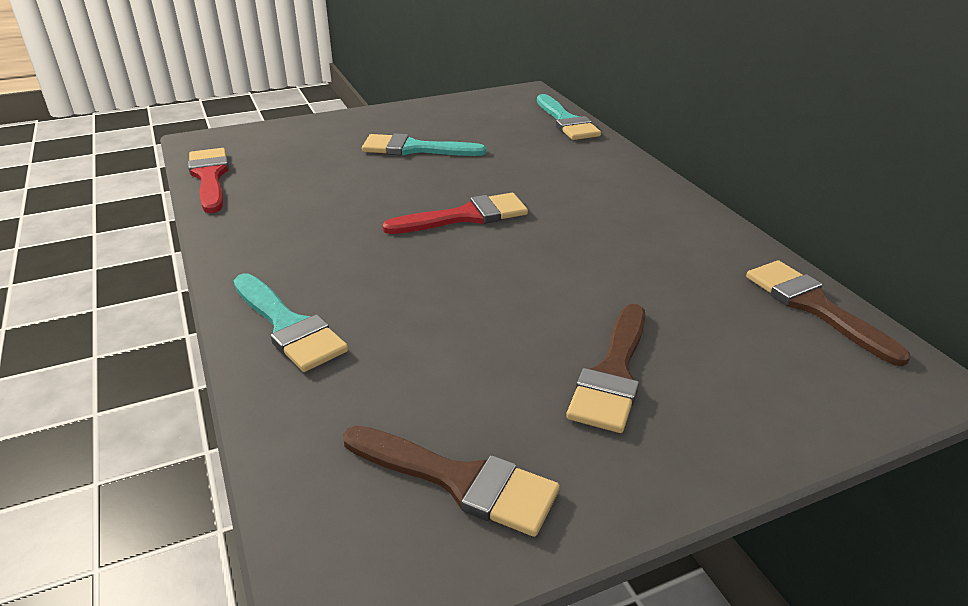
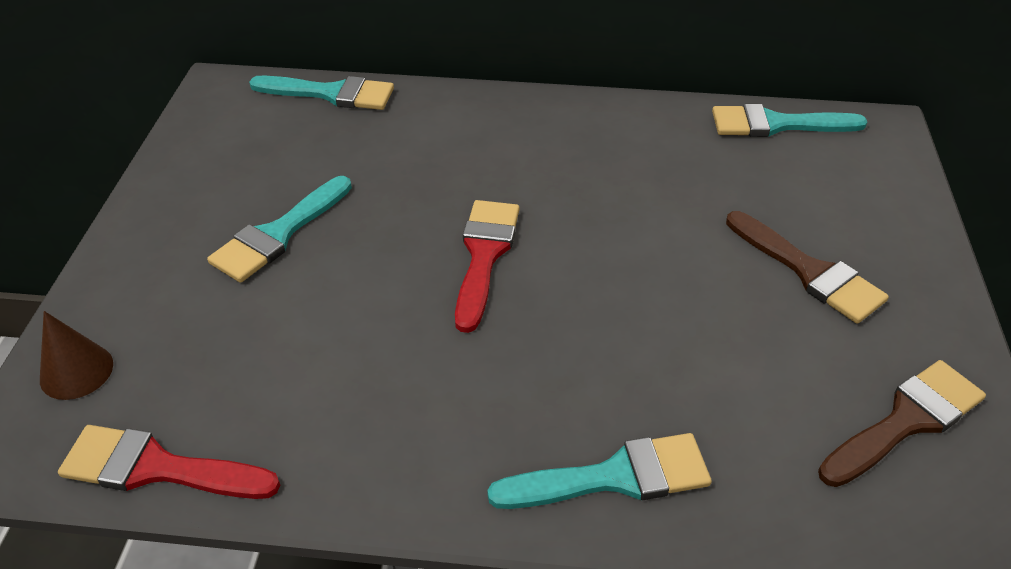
camera: 60 degrees left, 10 degrees up
(263, 137) = (76, 371): none -> brown cone
(814, 306) = (776, 124): brown brush -> turquoise brush

